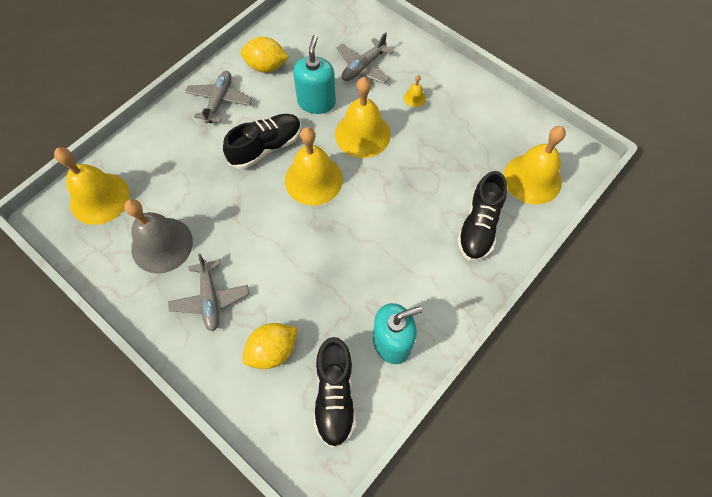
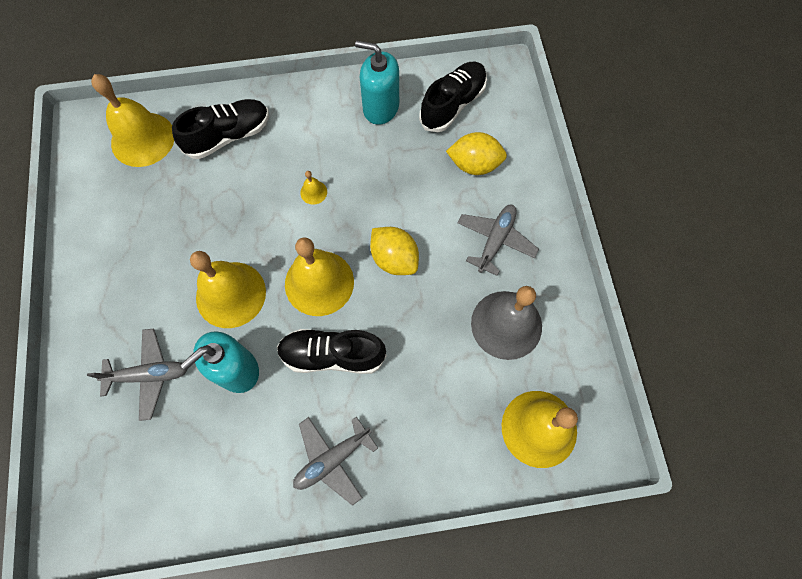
camera: 140 degrees left, 5 degrees up
(266, 66) = (244, 467): yellow lemon -> yellow lemon (394, 259)
(414, 98) = (142, 294): yellow bell -> yellow bell (313, 192)

